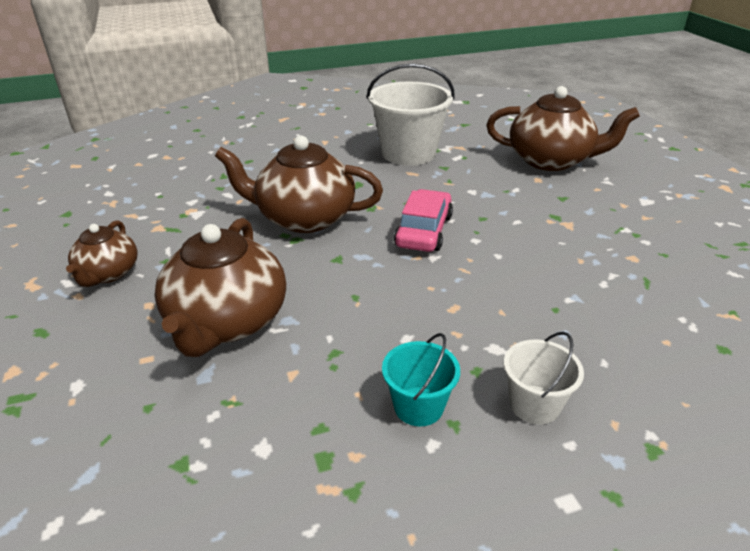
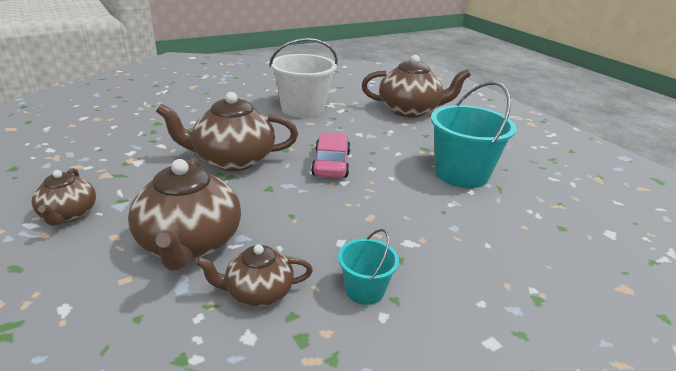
camera: 15 degrees left, 5 degrees down
(288, 392) = (258, 292): none -> brown teapot
(534, 404) = (448, 279): white bucket -> none
(597, 257) = (461, 174): none -> turquoise bucket

